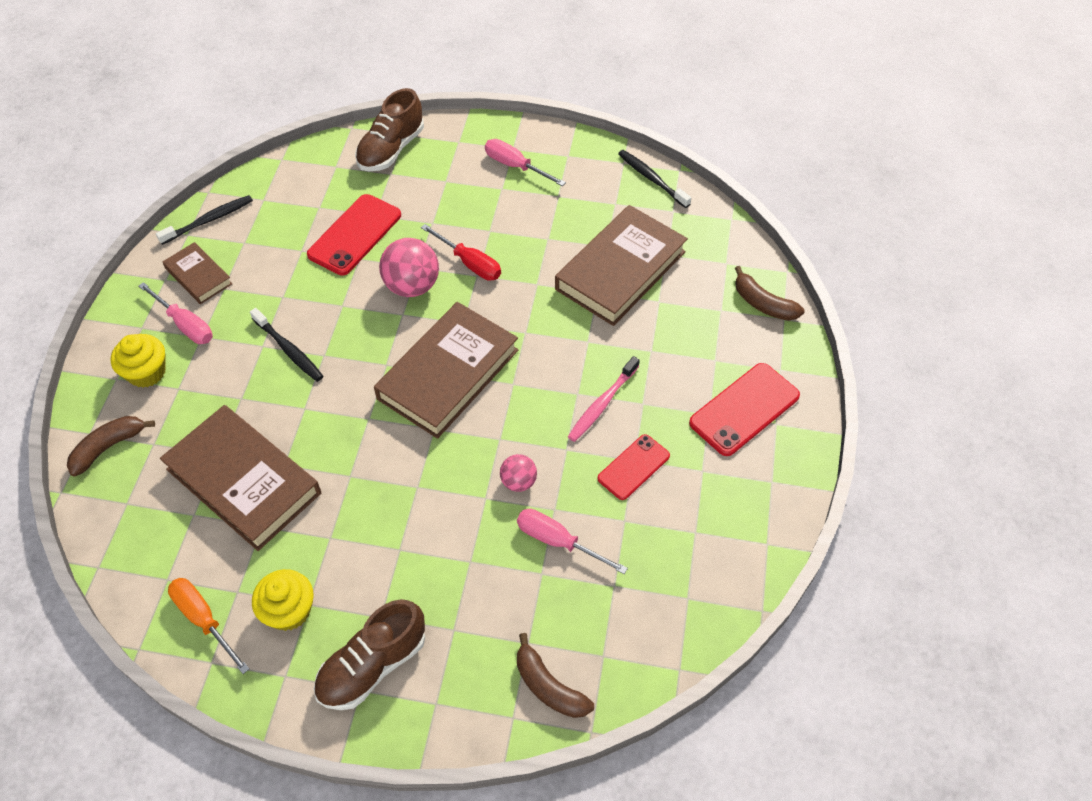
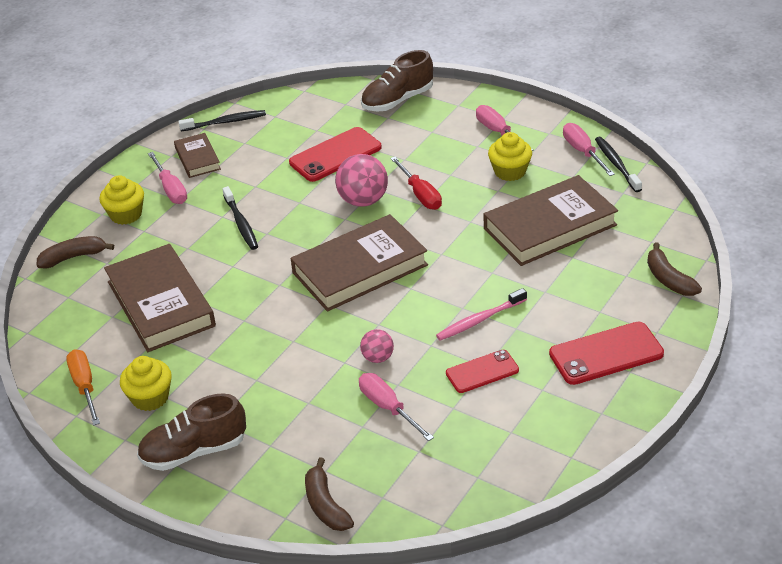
camera: 25 degrees right, 15 degrees down
(549, 212) = (510, 171): none -> yellow cupcake
(612, 171) = (583, 152): none -> pink screwdriver

